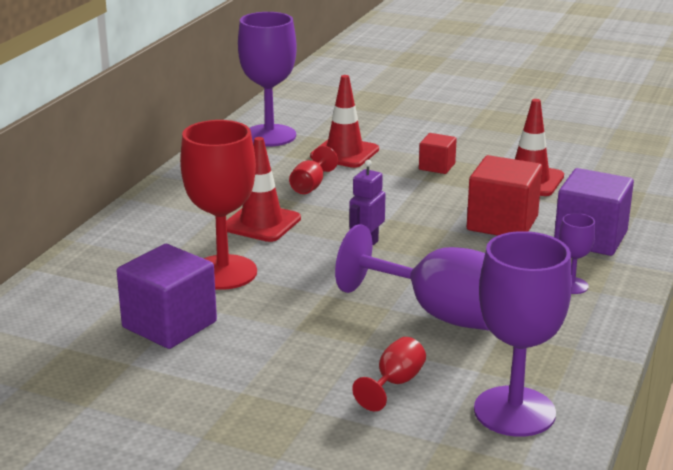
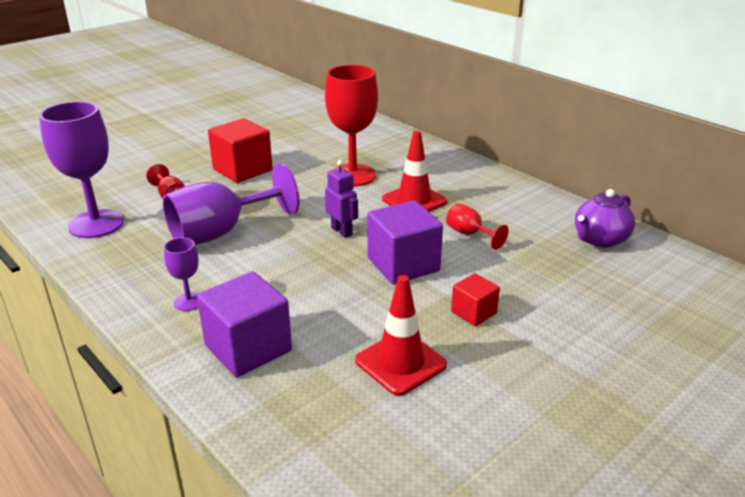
camera: 115 degrees right, 5 degrees up
(169, 324) = (307, 152): purple cube -> purple cube (403, 264)
(269, 136) = (599, 240): purple goblet -> purple teapot
(344, 153) = (536, 268): red traffic cone -> none
(502, 223) = (322, 307): red cube -> red cube (242, 170)

